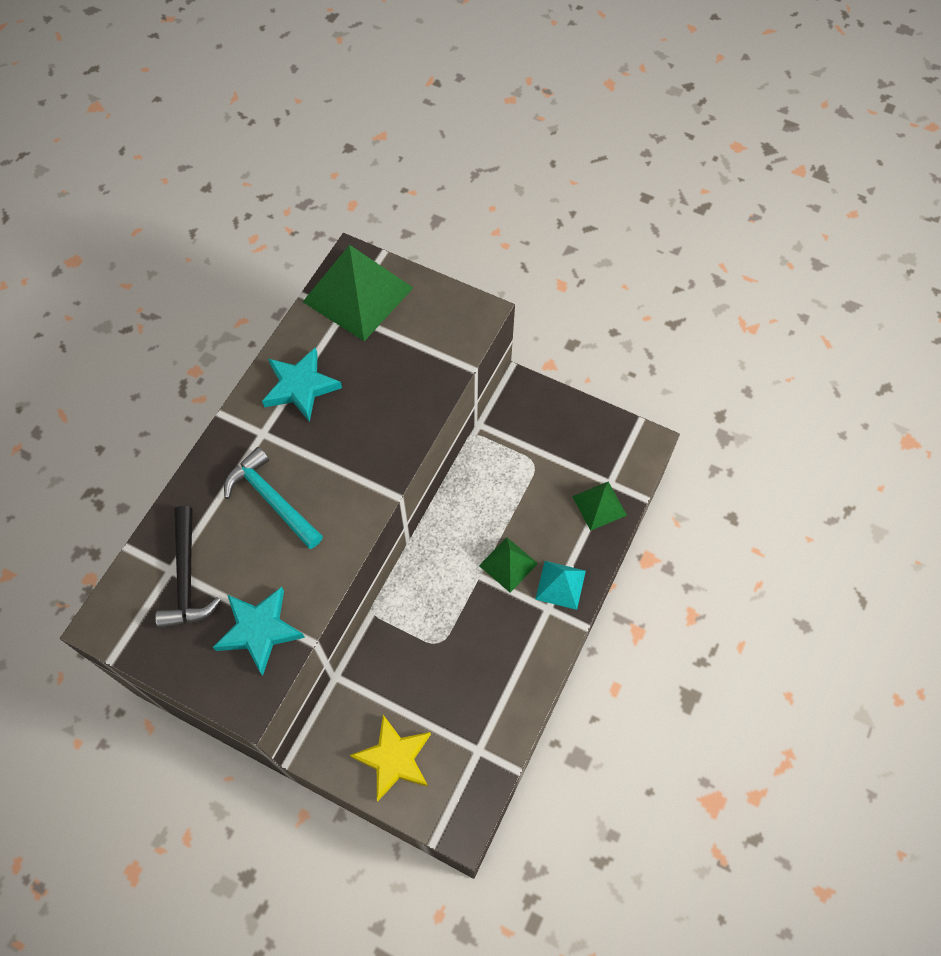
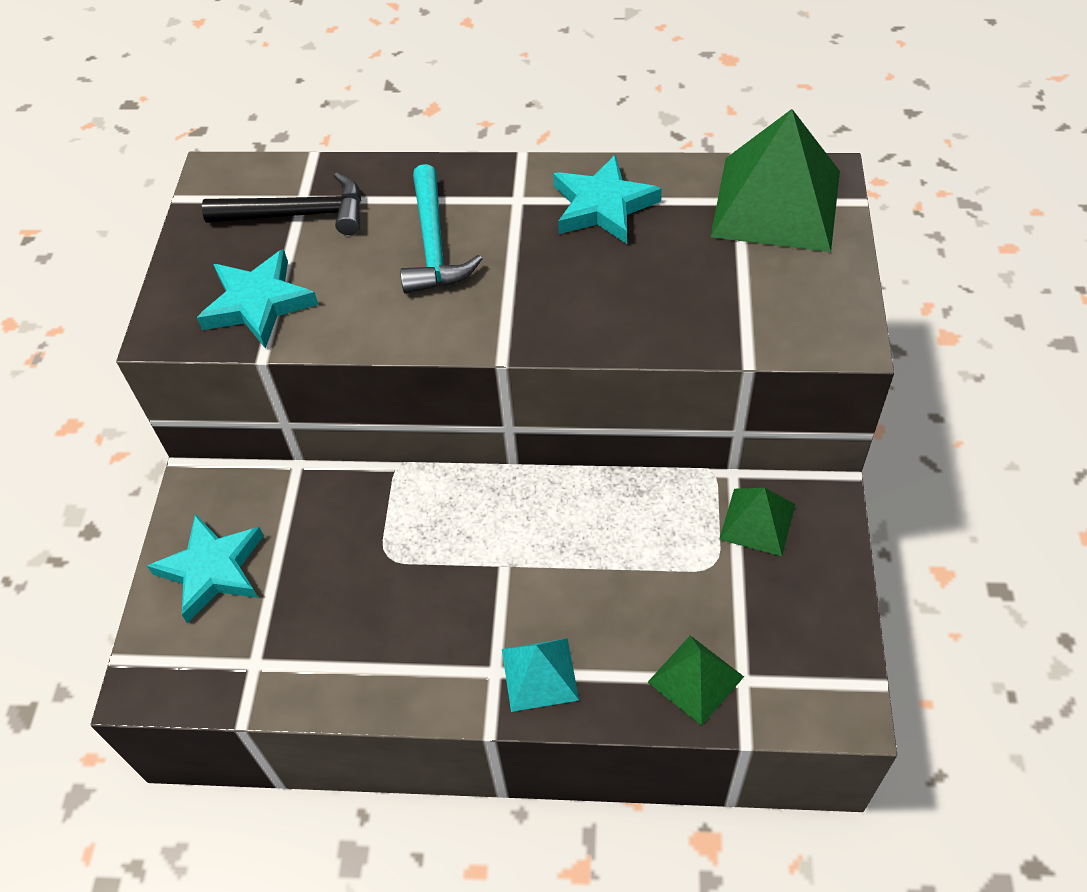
camera: 70 degrees right, 10 degrees down
(186, 578) = (298, 215): black hammer -> black hammer turned 150 degrees counterclockwise
(272, 499) = (433, 244): turquoise hammer -> turquoise hammer turned 150 degrees clockwise
(394, 759) = (212, 570): yellow star -> turquoise star
(508, 564) = (538, 593): green pyramid -> green pyramid (757, 521)

